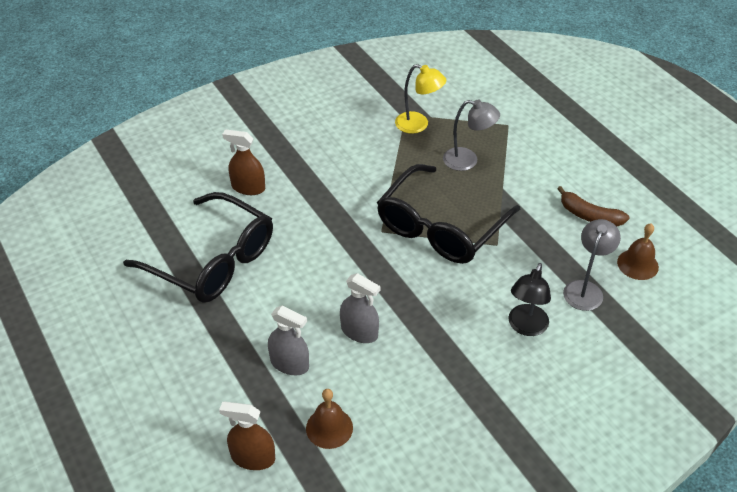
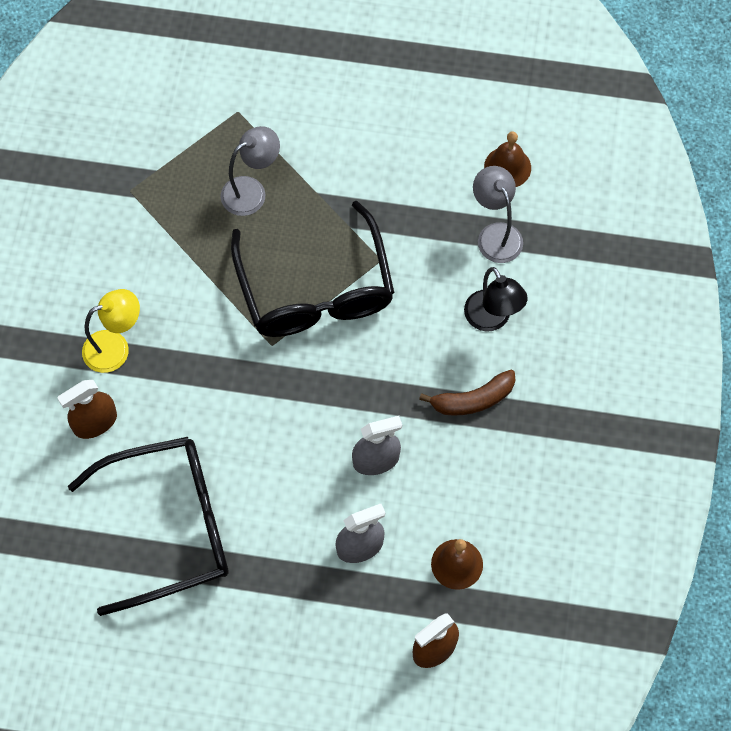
camera: 50 degrees left, 20 degrees up
(418, 125) = (157, 192): yellow lamp -> yellow lamp (115, 347)
(589, 216) = (419, 152): brown banana -> brown banana (473, 400)

